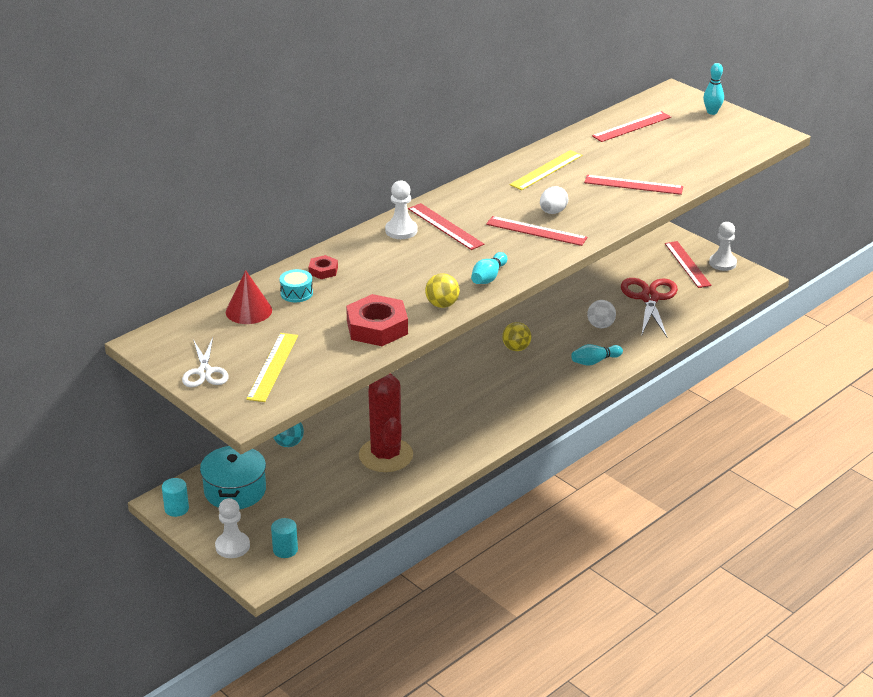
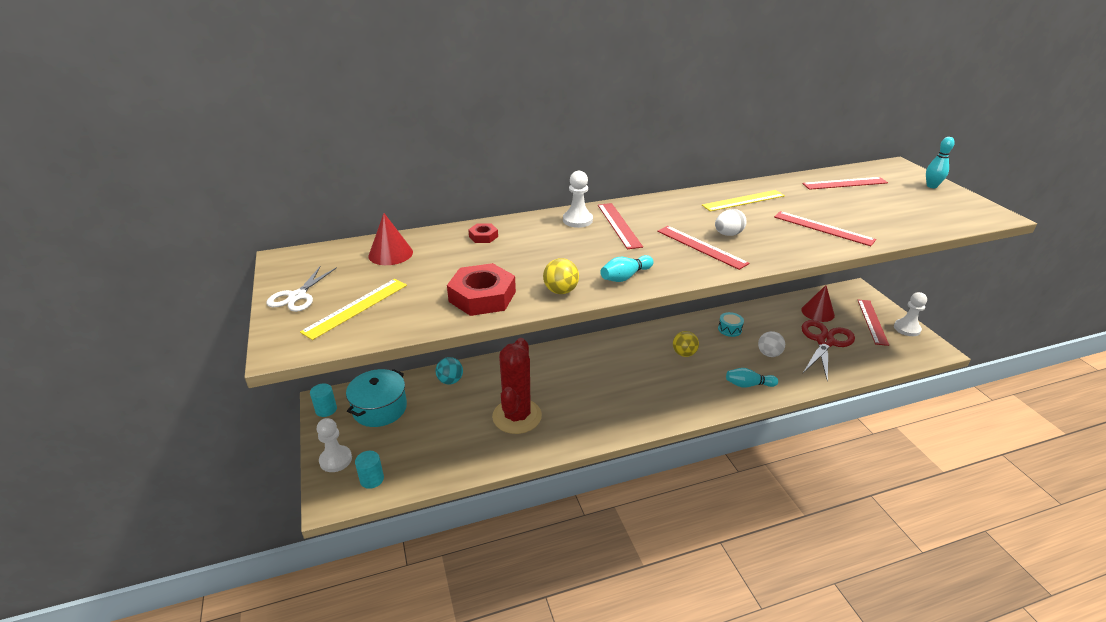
camera: 25 degrees right, 0 degrees up
(296, 293) = (443, 249): turquoise drum -> turquoise drum (729, 329)
(630, 268) = (817, 312): none -> red cone

